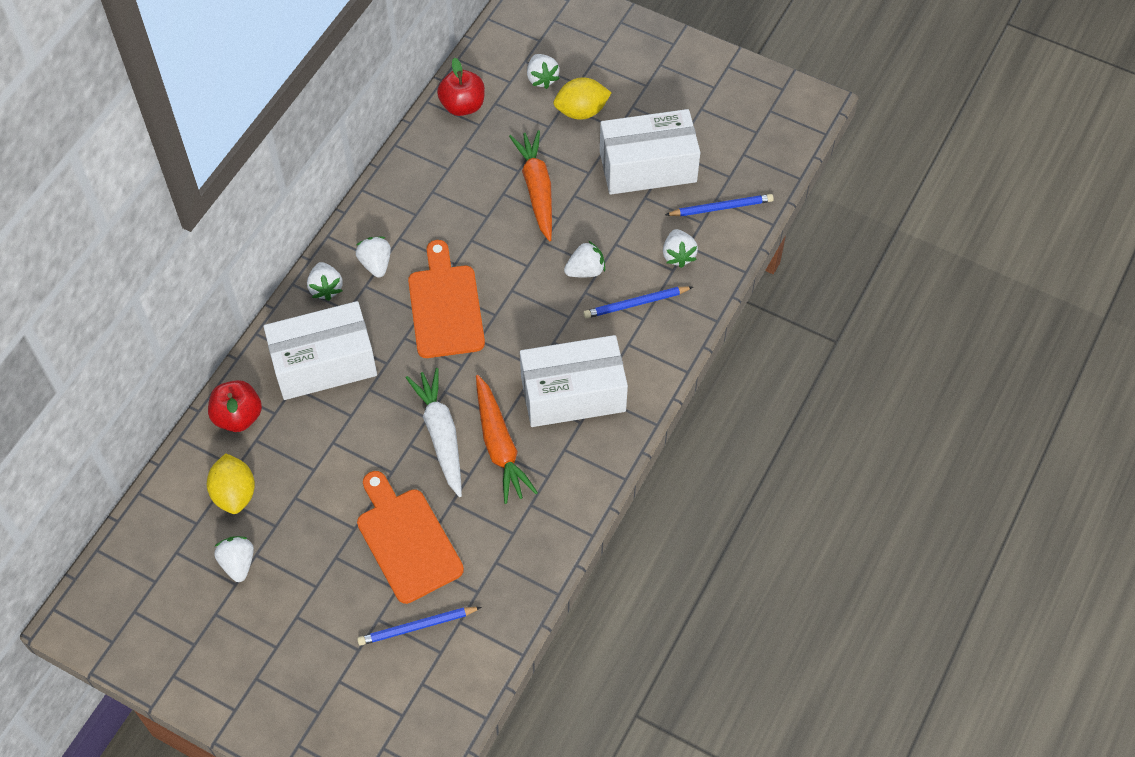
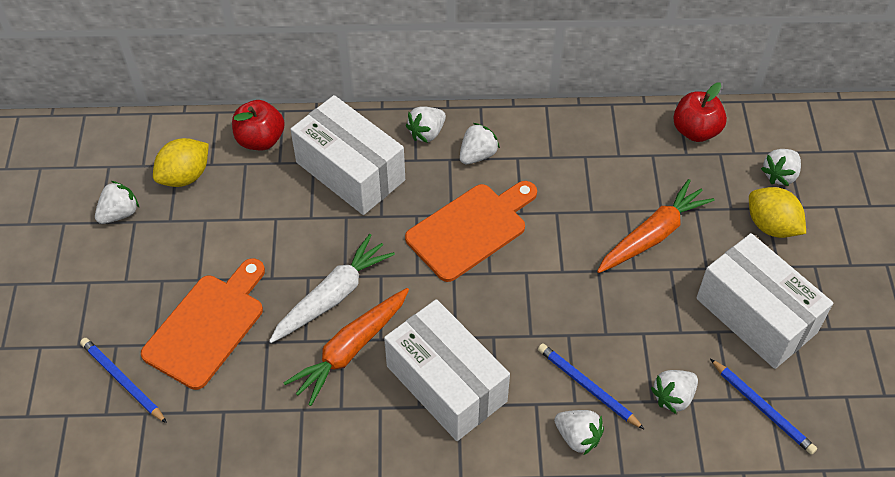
camera: 60 degrees right, 5 degrees down
(585, 270) = (593, 322): white strawberry -> white strawberry (578, 437)

